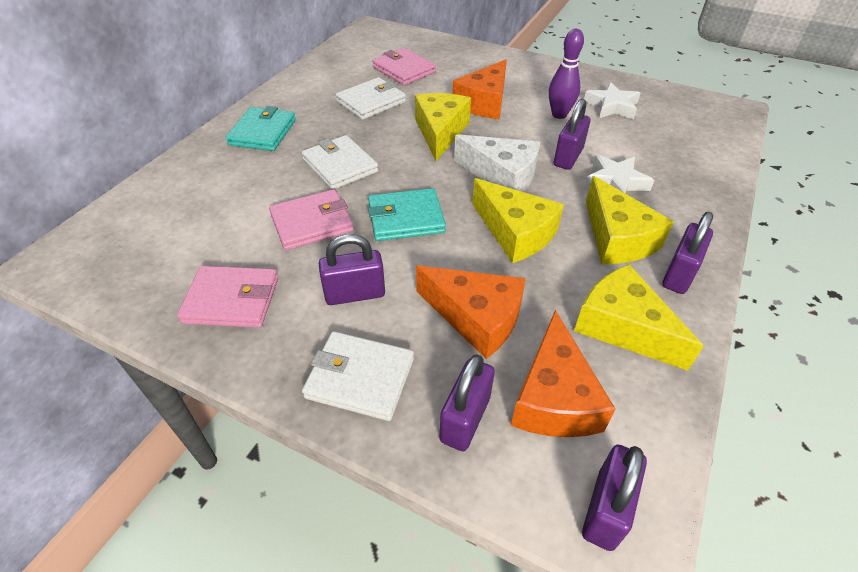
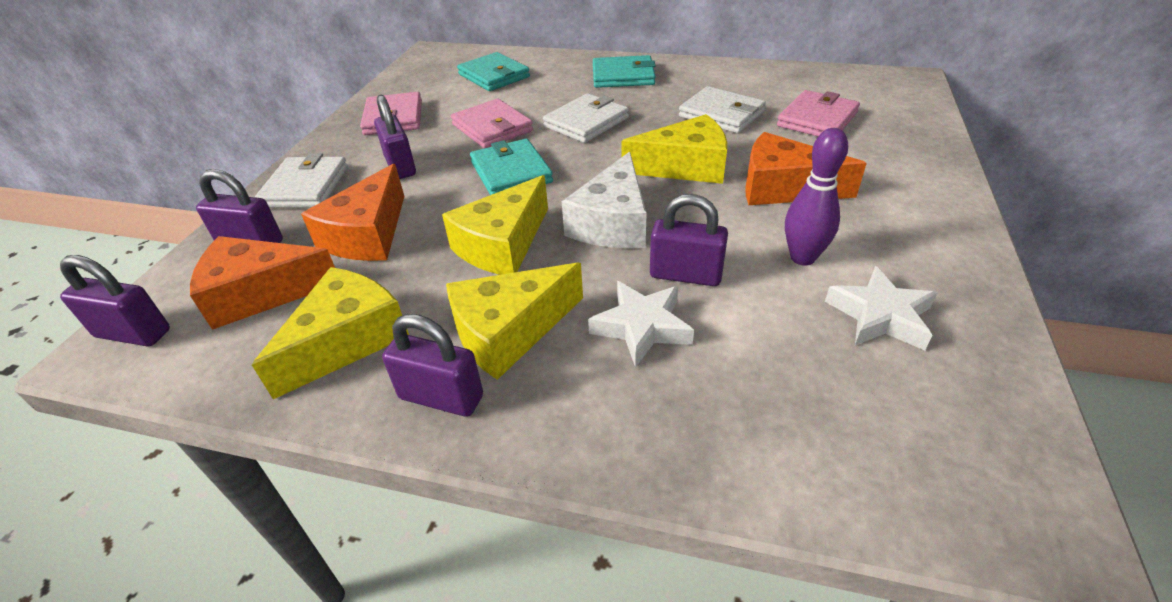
camera: 80 degrees right, 5 degrees down
(184, 212) = (494, 76): none -> turquoise wallet

